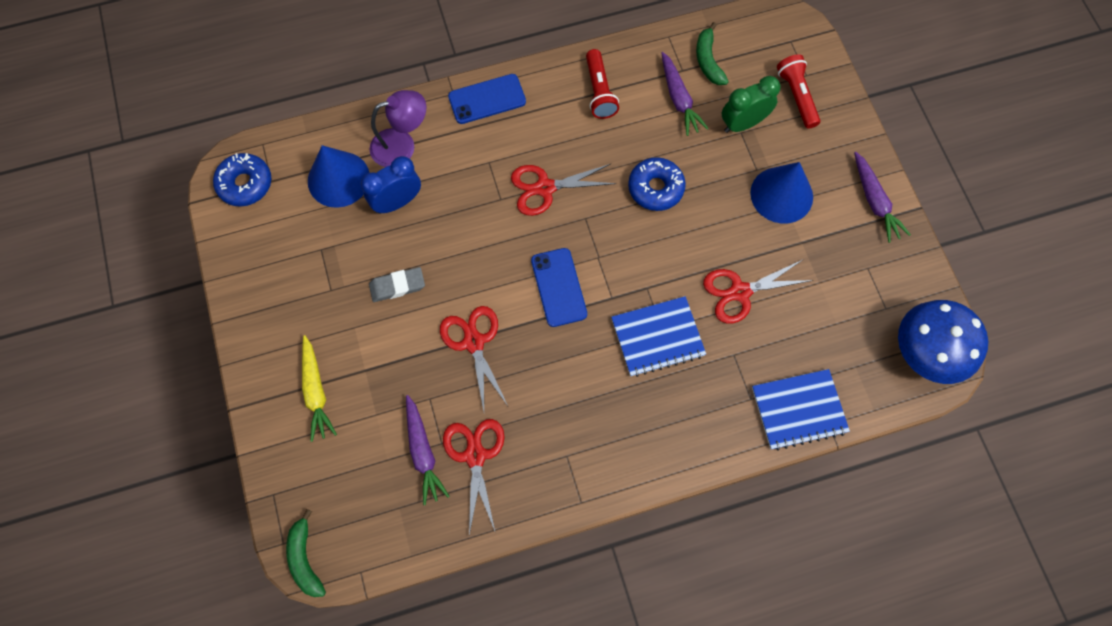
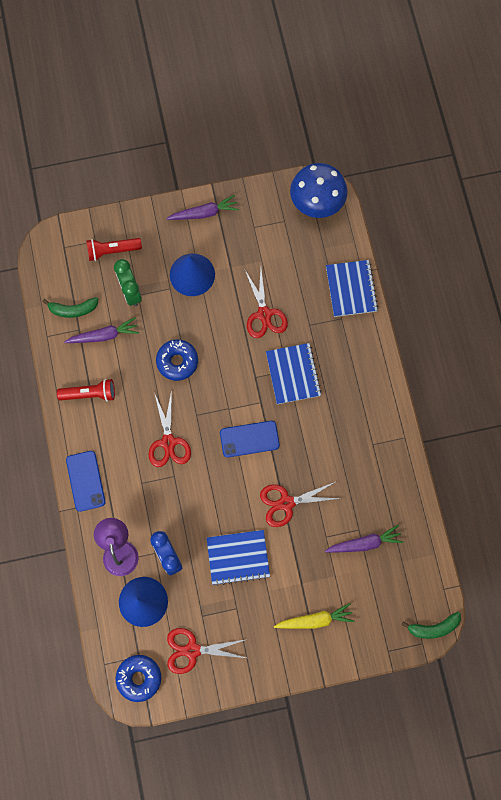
camera: 85 degrees left, 5 degrees up
(397, 286) = (238, 557): grey eraser -> blue notebook
(475, 455) = (369, 507): red scissors -> red scissors (192, 650)

